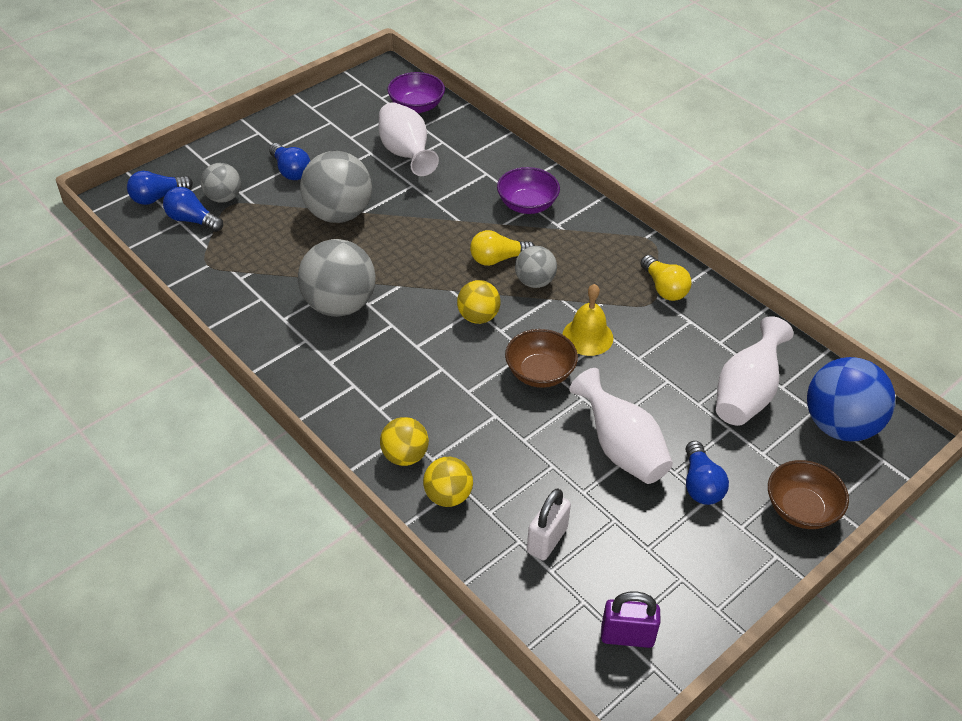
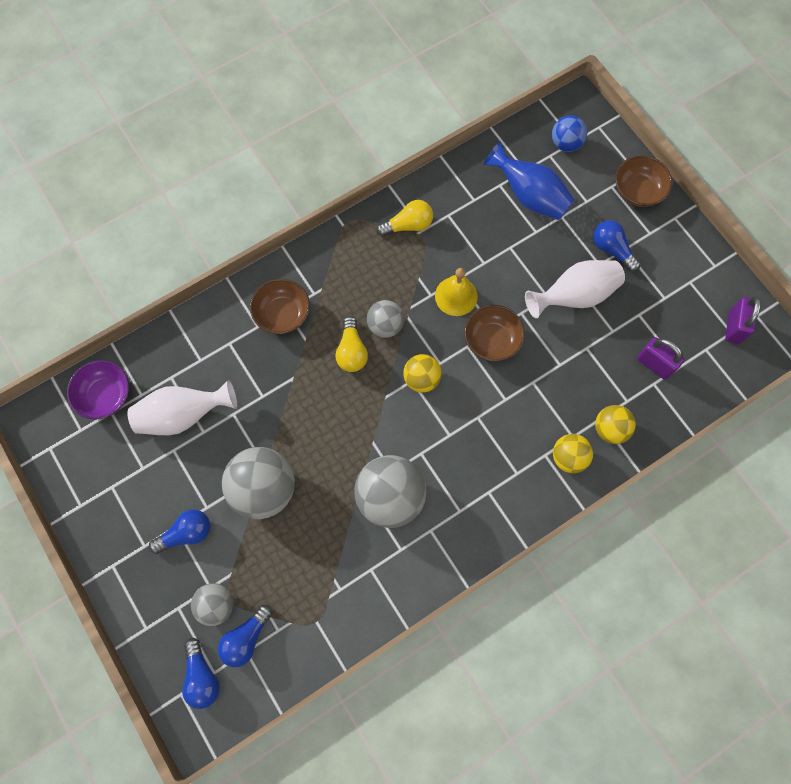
camera: 80 degrees left, 25 degrees up
(527, 205) = (282, 314): purple bowl -> brown bowl
(547, 540) = (654, 364): white padlock -> purple padlock
(700, 484) = (612, 249): blue light bulb -> blue light bulb turned 135 degrees counterclockwise
(746, 394) = (529, 196): white vase -> blue vase
(839, 425) = (566, 143): blue ball -> blue ball, size x0.57

